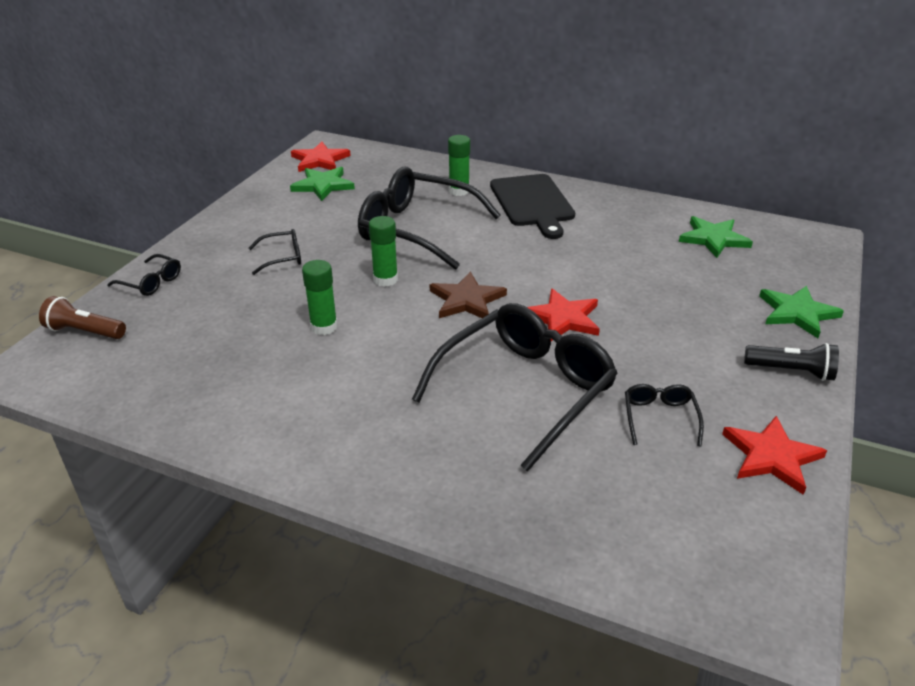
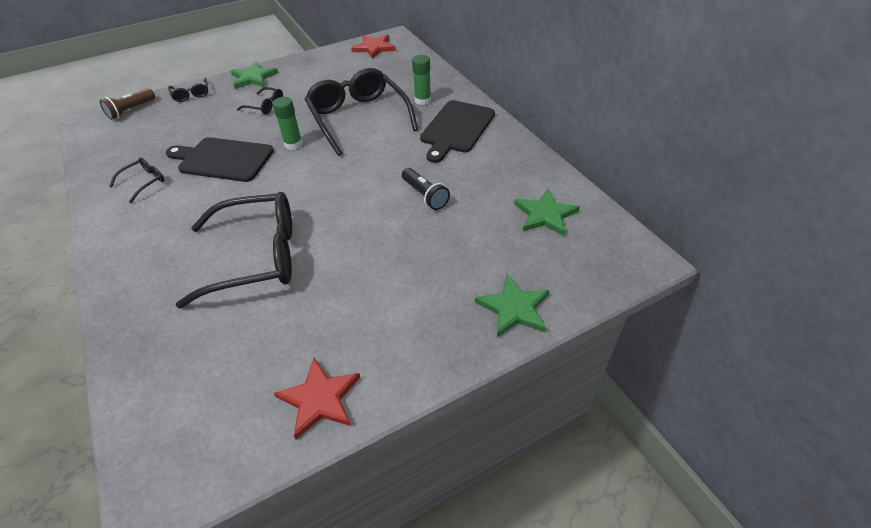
camera: 40 degrees right, 10 degrees up
(85, 332) = (131, 110): brown flashlight -> brown flashlight turned 105 degrees counterclockwise
(323, 185) = (351, 66): green star -> green star (253, 78)
(324, 327) = (223, 159): green glue stick -> black cutting board
(466, 300) = (314, 180): brown star -> none
(563, 318) = (348, 221): red star -> none
(659, 418) = (297, 324): black glasses -> black glasses (144, 182)
(791, 371) = (434, 349): black flashlight -> black flashlight (425, 195)

